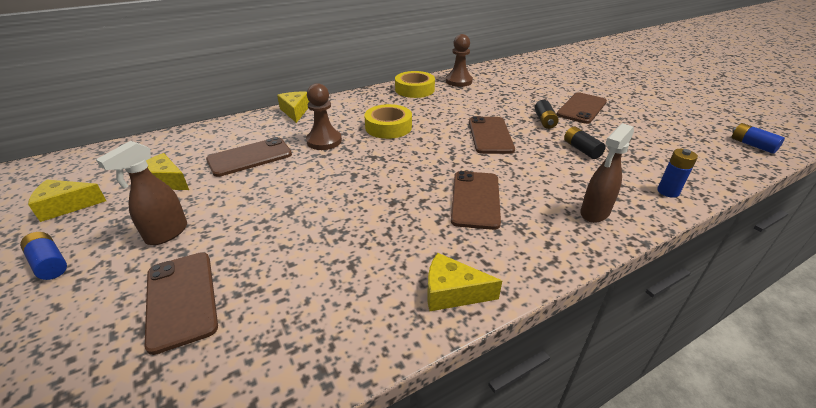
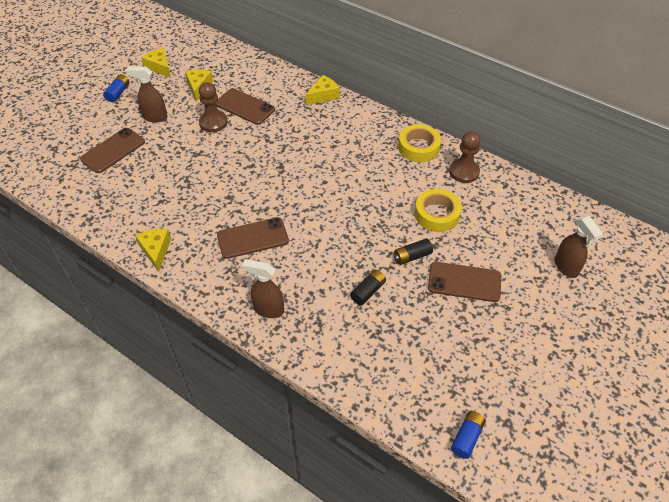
camera: 65 degrees right, 15 degrees up
(324, 141) = (287, 131): brown pawn -> brown pawn (213, 122)
(388, 127) = (331, 157): yellow tape -> yellow tape (437, 214)
(490, 135) = (357, 224): brown phone -> none
(577, 75) = (566, 267): none -> brown spray bottle
(668, 191) = (325, 357): blue battery -> none

